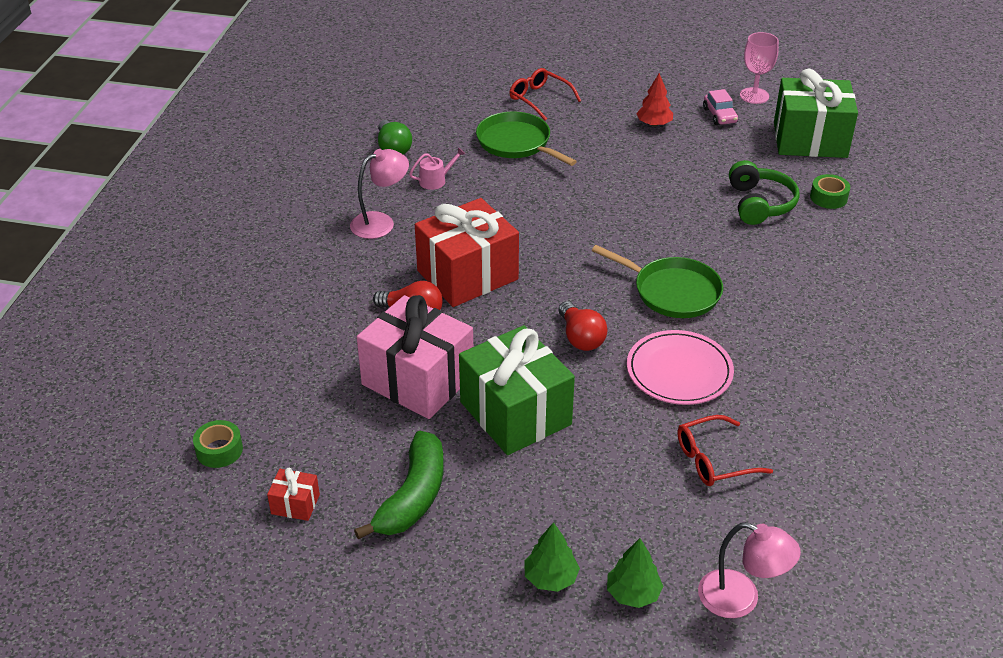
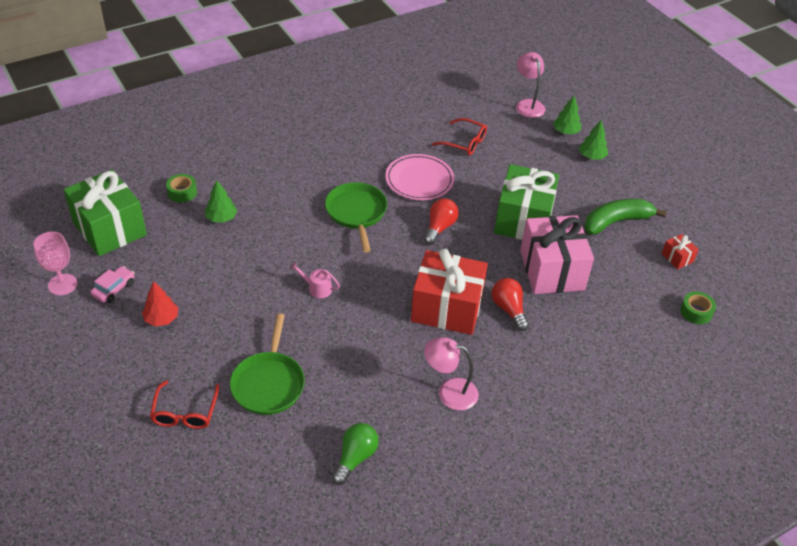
camera: 135 degrees left, 5 degrees up
(435, 180) = (368, 397): pink watering can -> pink watering can (317, 288)
(759, 204) = (221, 218): green headphones -> green tree

